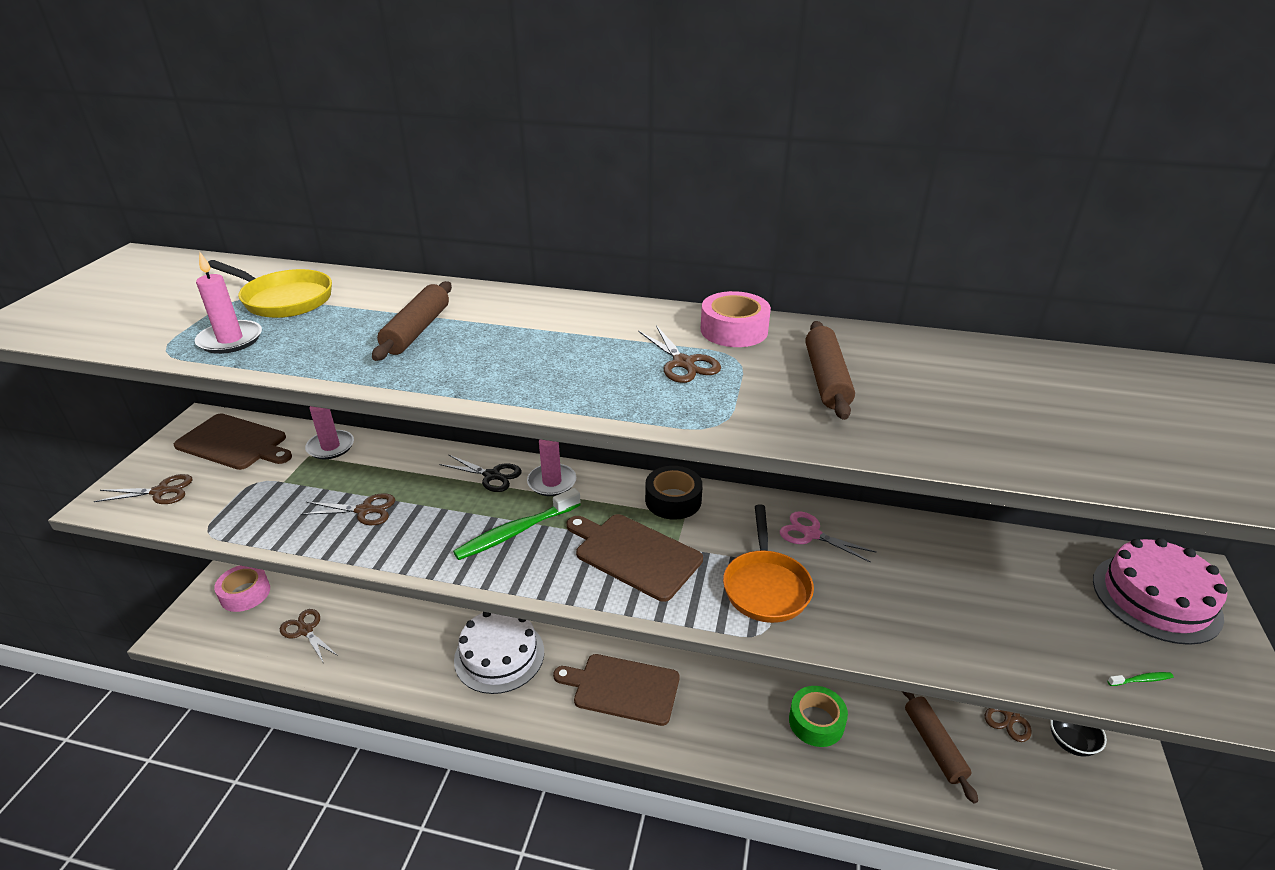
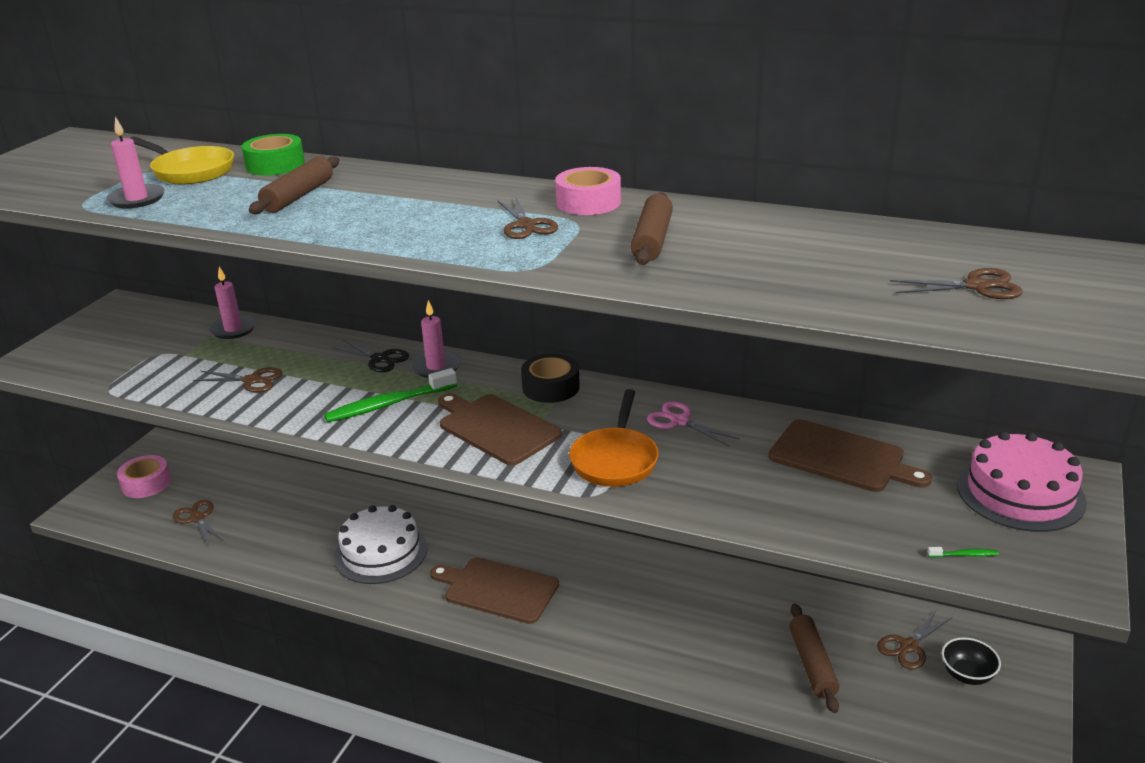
camera: 10 degrees right, 5 degrees down
(160, 491) = (72, 357): brown scissors -> brown scissors (976, 286)
(234, 443) = (146, 322): brown cutting board -> brown cutting board (841, 457)
(816, 722) = (691, 634): green tape -> green tape (275, 165)

